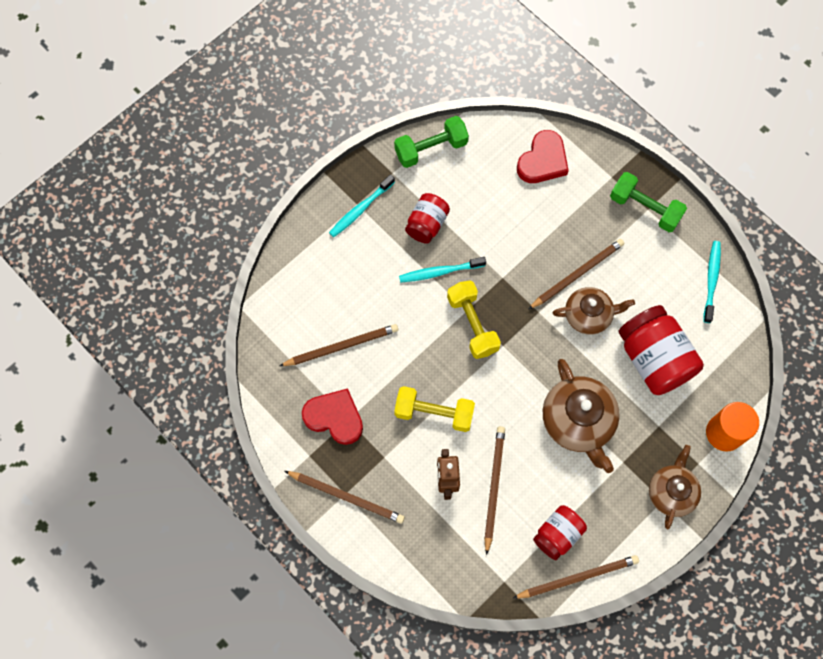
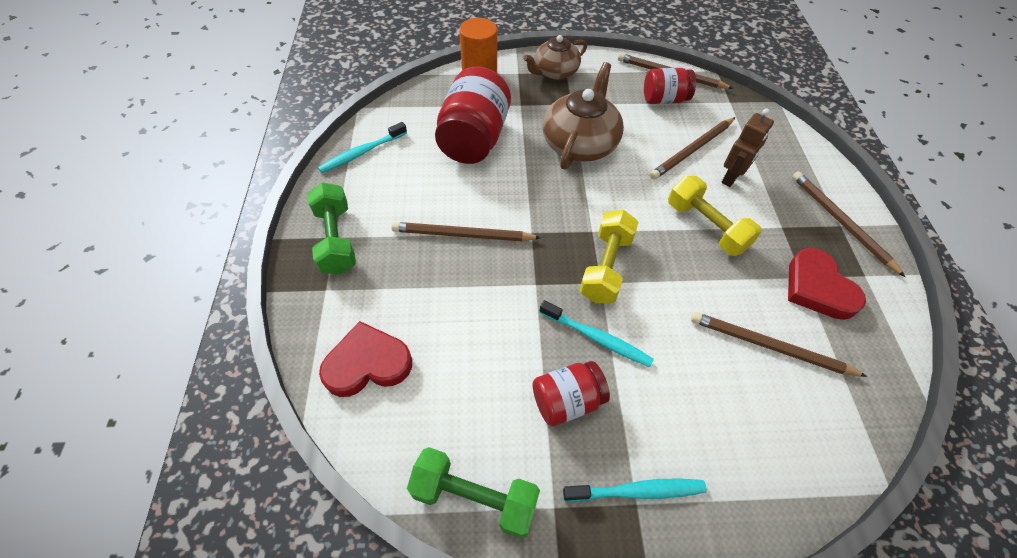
camera: 140 degrees left, 15 degrees down
(588, 315) = (490, 199): brown teapot -> none

